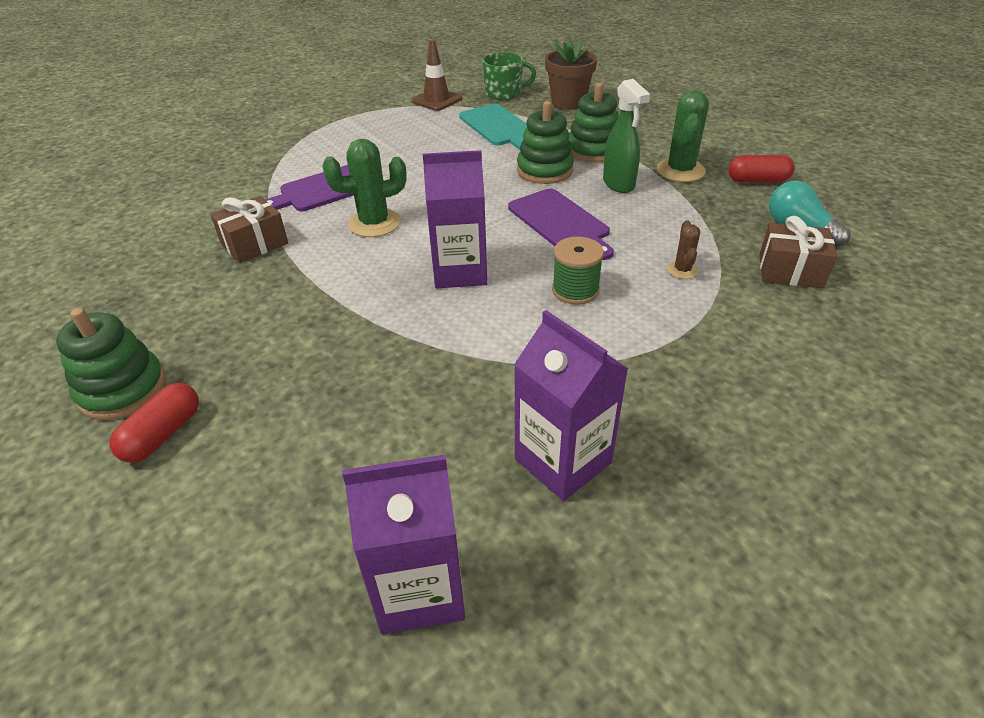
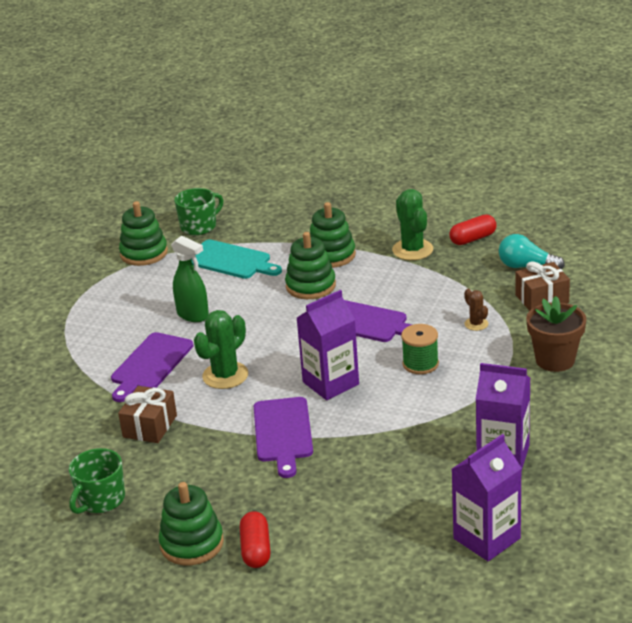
camera: 30 degrees left, 10 degrees down
(123, 297) = (100, 500): none -> green mug
(354, 305) = (283, 433): none -> purple cutting board
(436, 100) = (144, 253): brown traffic cone -> green stacking toy
(568, 103) = (266, 217): brown flower pot -> brown flower pot (555, 360)
(618, 184) = (378, 277): green spray bottle -> green spray bottle (193, 315)

